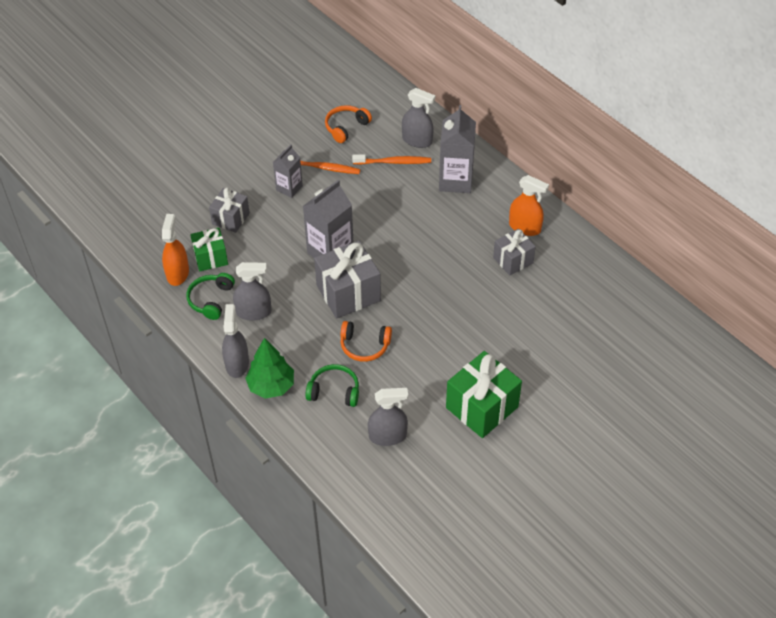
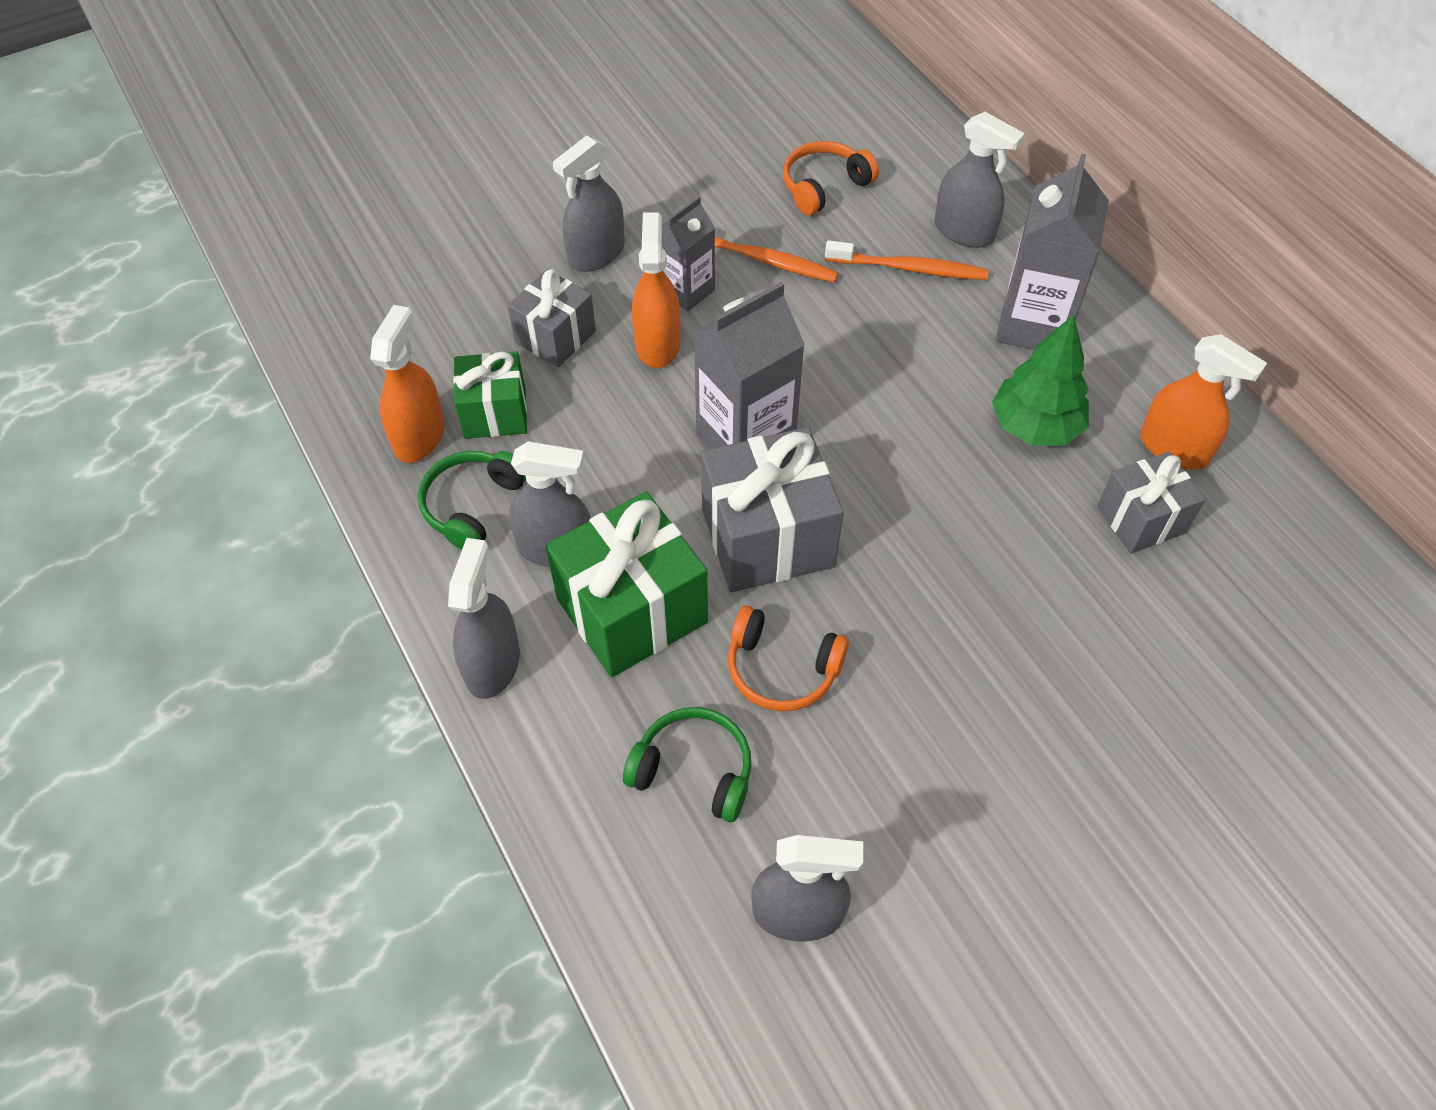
camera: 10 degrees right, 5 degrees up
(241, 176) = (596, 254): none -> grey spray bottle
(271, 386) = (555, 732): green tree -> green tree (1035, 427)
(280, 215) = (657, 344): none -> orange spray bottle
(482, 407) = (1033, 876): green gift -> green gift (632, 610)

